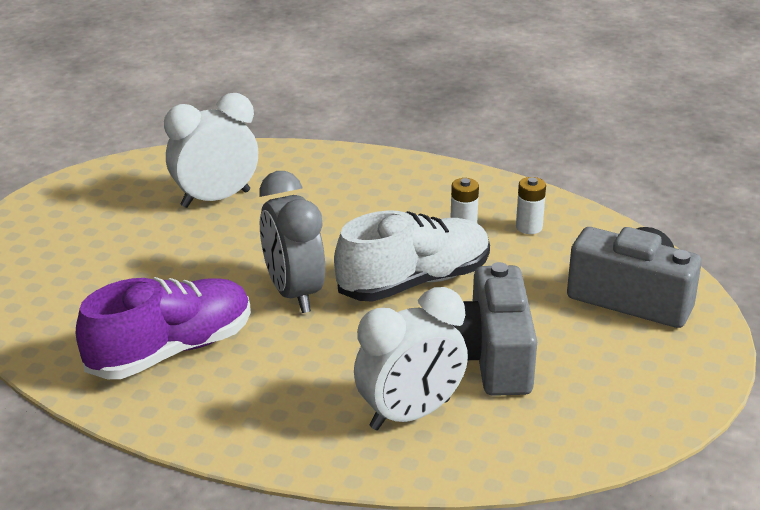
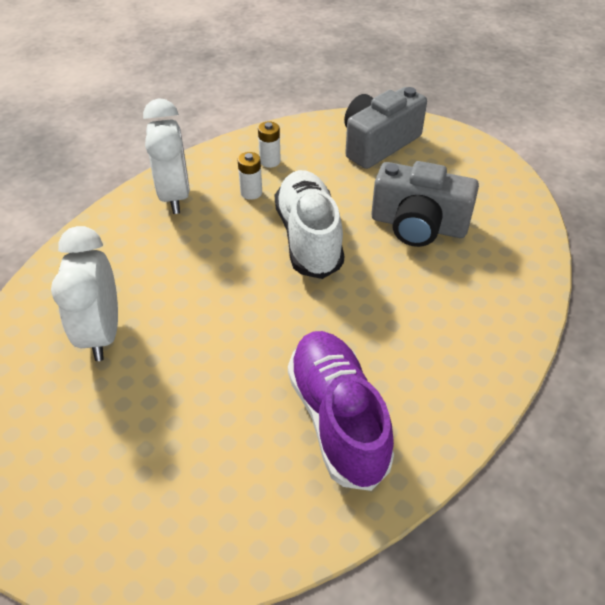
camera: 70 degrees left, 15 degrees up
(294, 293) = (288, 312): grey clock -> none
(410, 414) = (472, 283): white clock -> white clock (175, 196)

